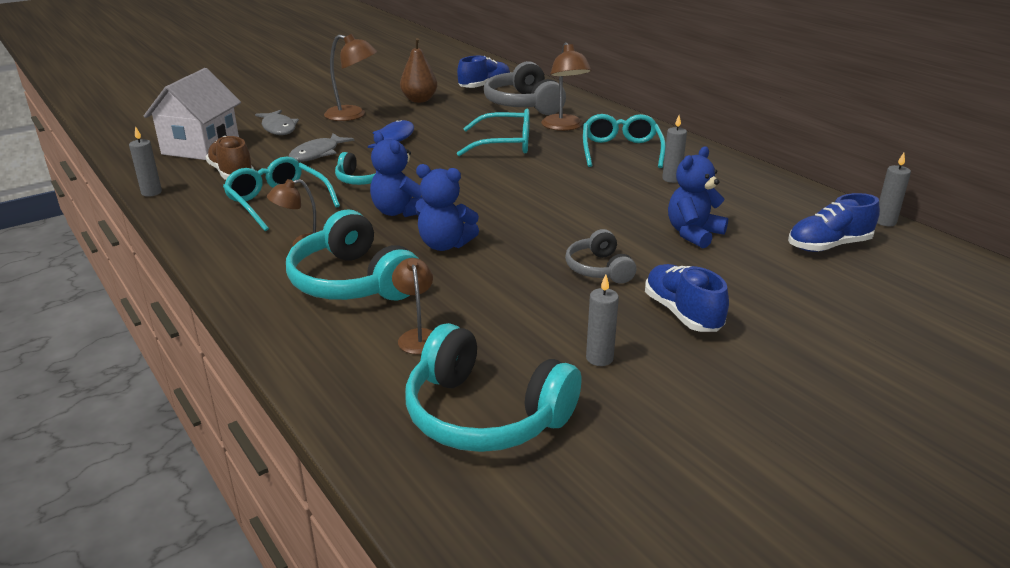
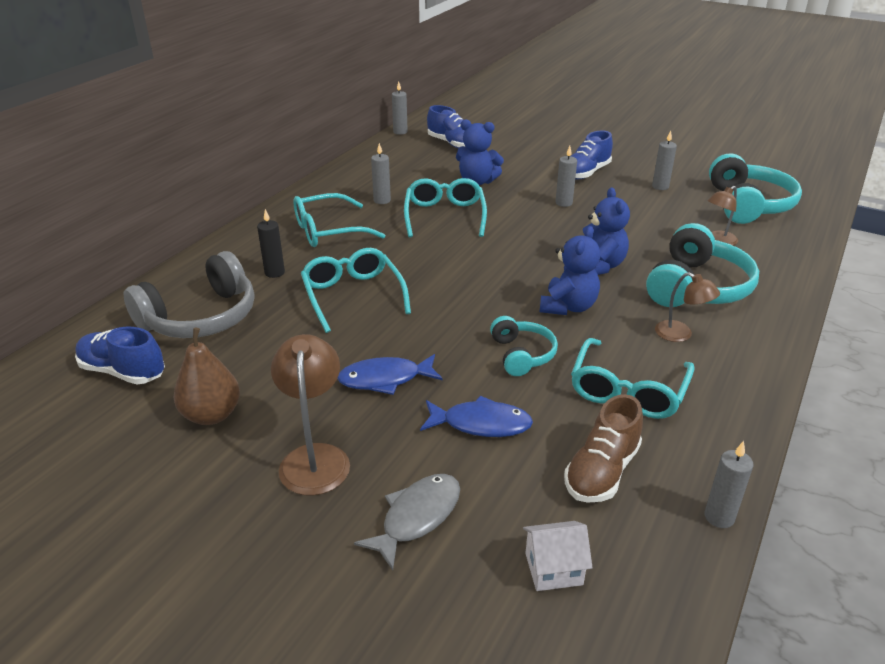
camera: 115 degrees left, 5 degrees up
(201, 147) = (553, 569): white house -> white house, size x0.47
(317, 154) = (481, 424): grey fish -> blue fish
(564, 127) = (274, 273): brown lamp -> black candle
(599, 269) = (563, 203): grey headphones -> grey candle
(614, 199) = (444, 216): none -> turquoise glasses

